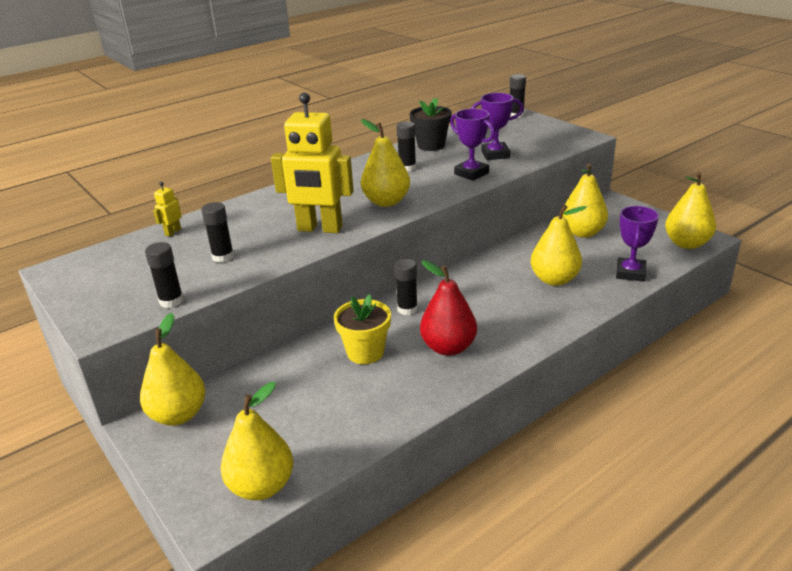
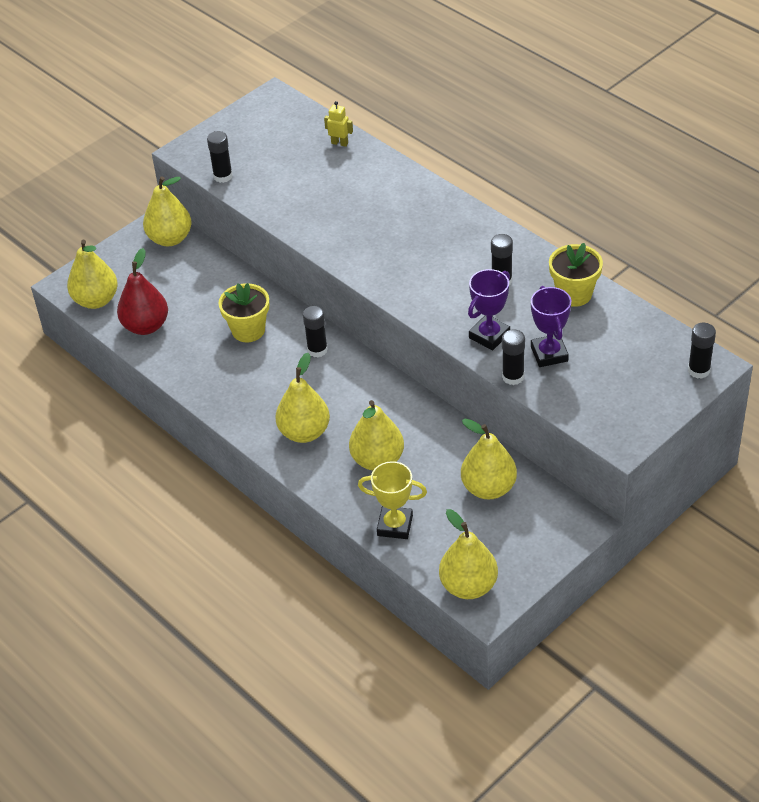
camera: 85 degrees right, 15 degrees up
(223, 257) = (293, 186): black glue stick -> black glue stick (513, 377)
(320, 229) = (348, 237): yellow robot -> none
(386, 202) = (410, 275): yellow pear -> yellow pear (304, 432)
(431, 145) = (574, 294): black flower pot -> yellow flower pot
(448, 347) = (255, 384): red pear -> red pear (146, 326)
(630, 273) = (395, 525): purple trophy -> yellow trophy

